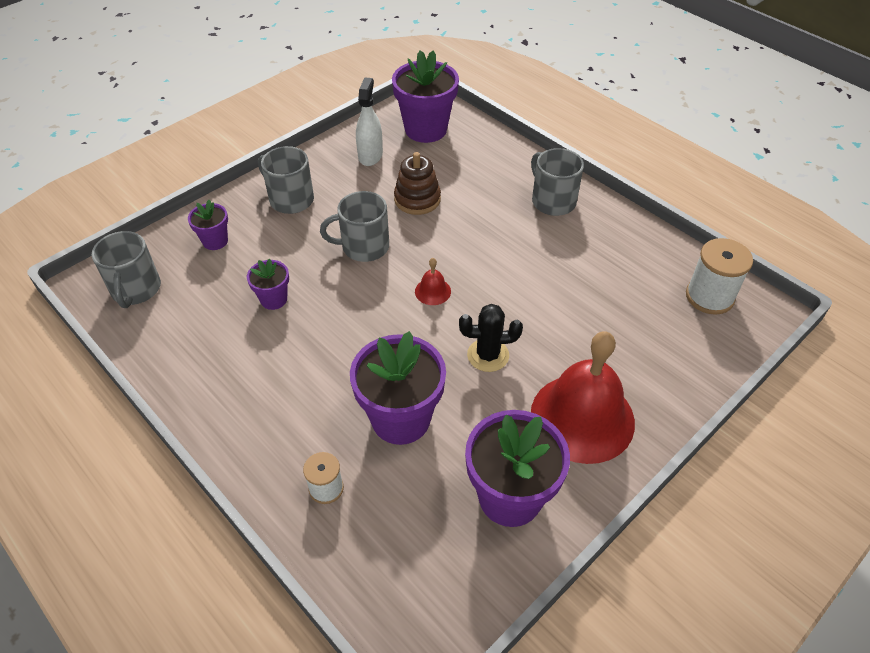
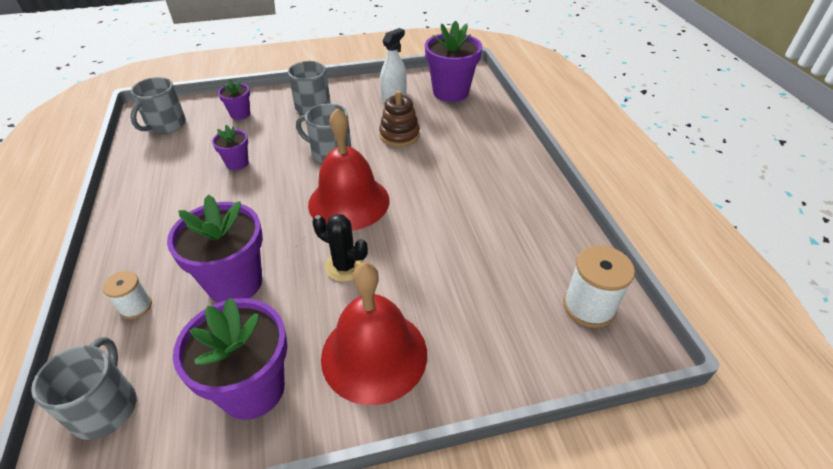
camera: 30 degrees right, 5 degrees down
(432, 291) = (349, 202): red bell -> red bell, size x2.50
(552, 201) = (506, 173): grey mug -> grey mug (105, 407)

